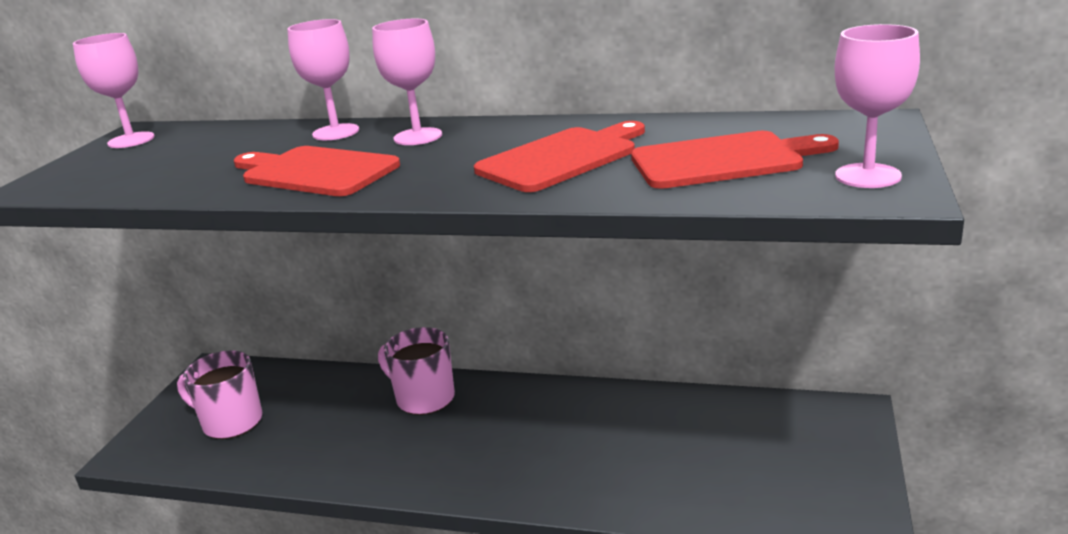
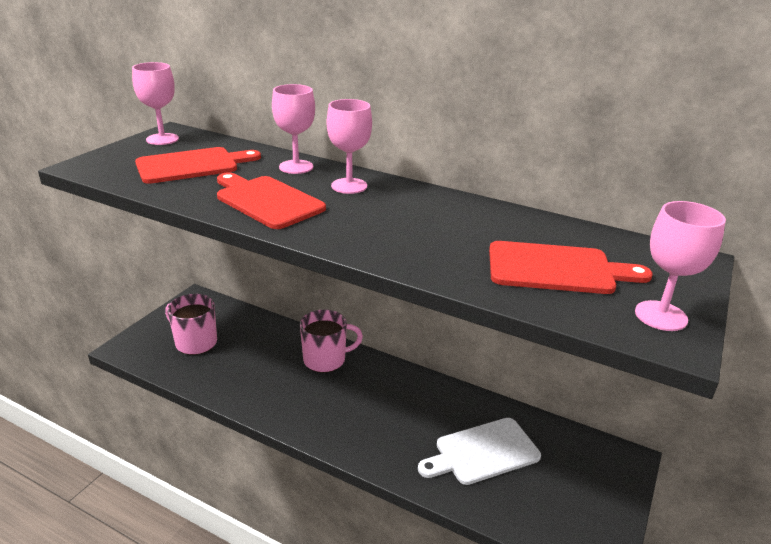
camera: 10 degrees right, 5 degrees up
(424, 398) = (325, 359): pink mug -> pink mug turned 120 degrees clockwise
(561, 158) = (439, 234): red cutting board -> red cutting board (192, 165)
(673, 451) = (483, 452): none -> white cutting board

